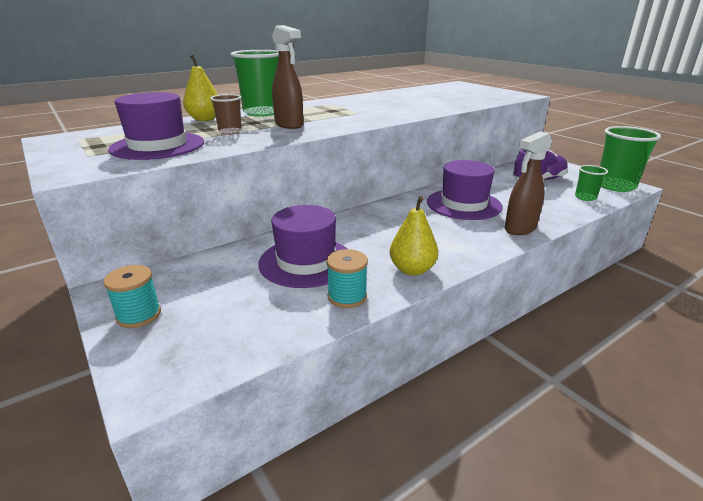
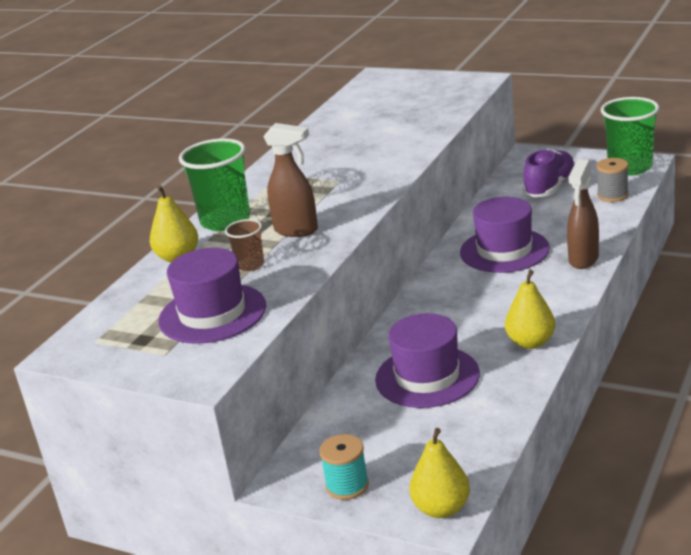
camera: 25 degrees left, 0 degrees up
(163, 376) = (441, 508): none -> yellow pear
(347, 296) = (504, 390): turquoise spool -> none
(585, 197) = (612, 195): green cup -> grey spool

